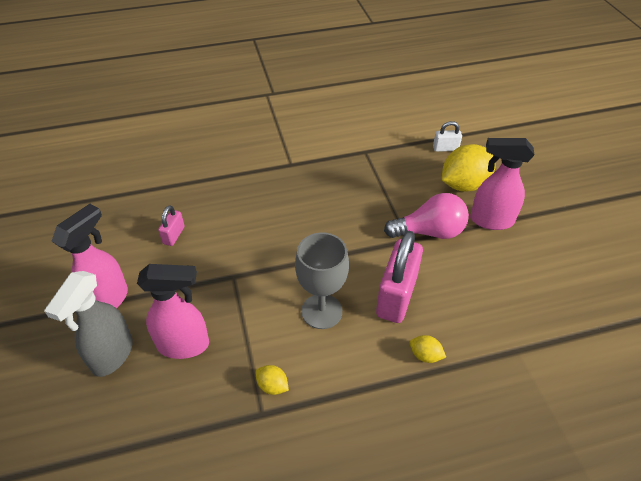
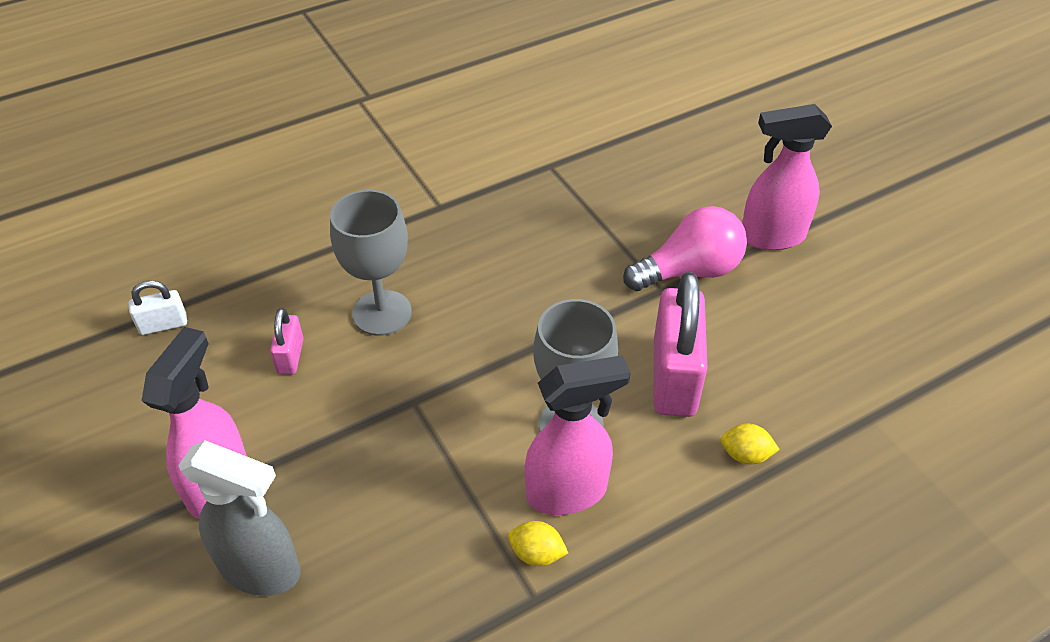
camera: 15 degrees left, 0 degrees up
(112, 356) = (261, 569): grey spray bottle -> grey spray bottle turned 75 degrees counterclockwise
(184, 345) = (374, 525): pink spray bottle -> pink spray bottle (568, 492)
(234, 220) = (382, 313): none -> grey goblet
(445, 148) = (669, 140): white padlock -> white padlock (163, 325)
(464, 185) = (715, 190): yellow lemon -> none

